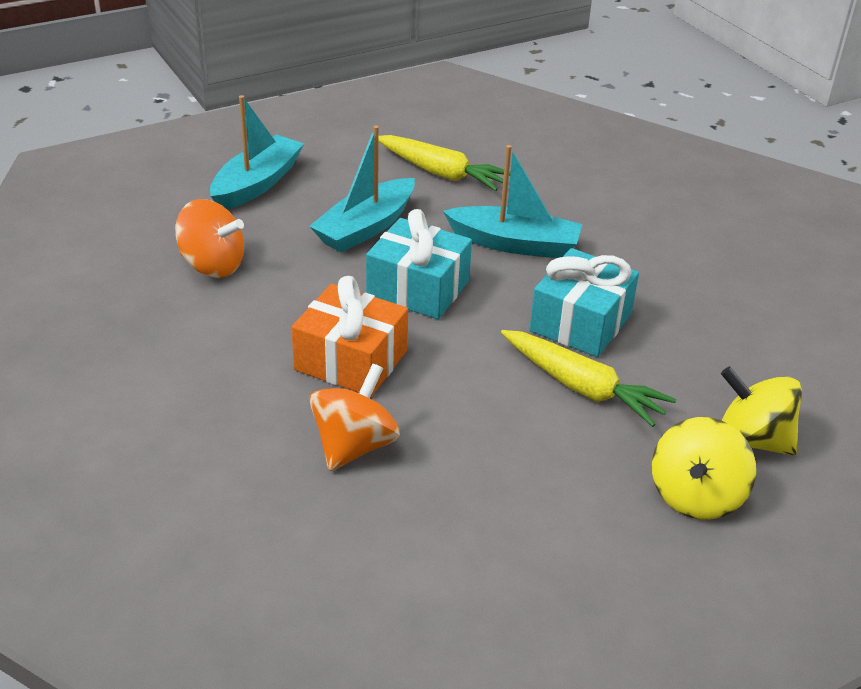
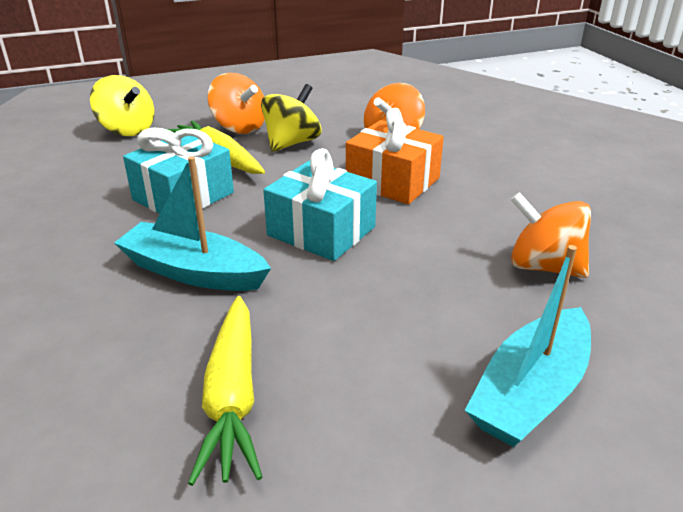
camera: 170 degrees left, 5 degrees down
(366, 227) = (366, 304): turquoise boat -> none
(441, 173) = (232, 396): yellow carrot -> yellow carrot turned 135 degrees counterclockwise
(592, 460) = (239, 127): none -> orange spinning top
(695, 496) = (190, 113): yellow spinning top -> yellow spinning top (291, 143)

